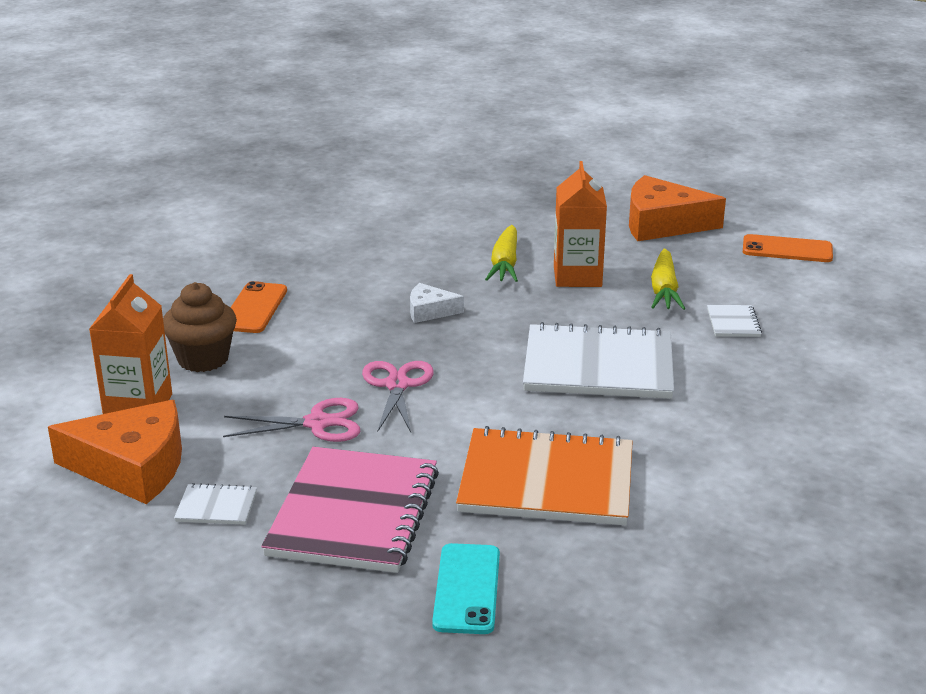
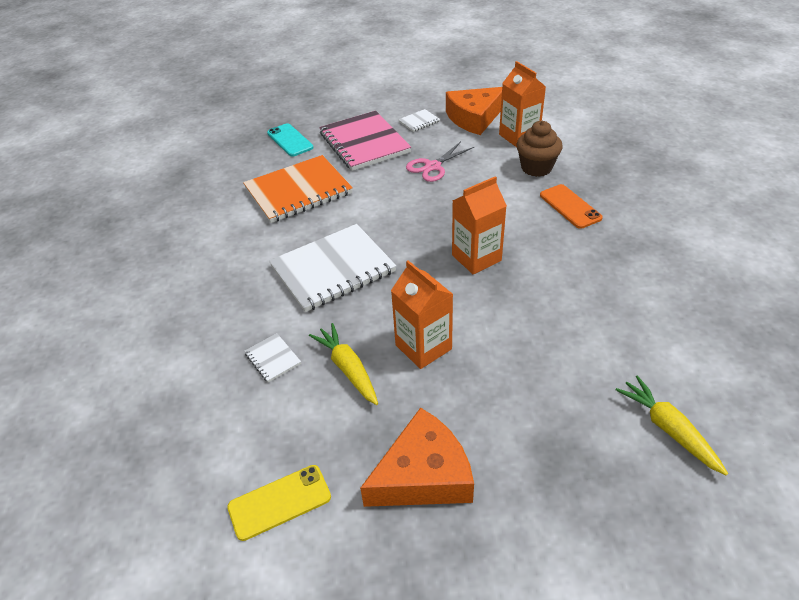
camera: 145 degrees right, 15 degrees up
(397, 385) = (425, 202): pink scissors -> none
(430, 311) = (476, 258): white cheese -> orange carton
(505, 264) = (487, 330): yellow carrot -> yellow carrot (668, 429)
(787, 249) = (279, 502): orange phone -> yellow phone

